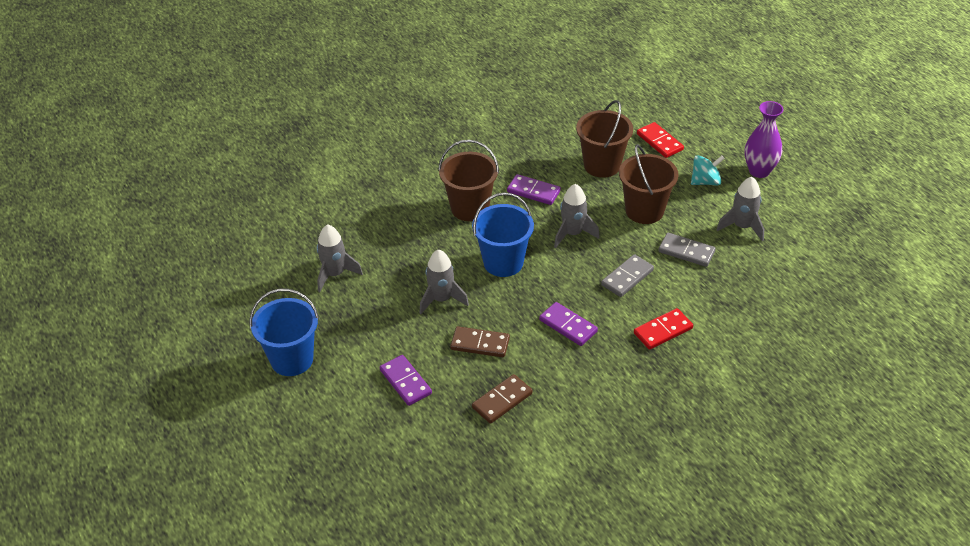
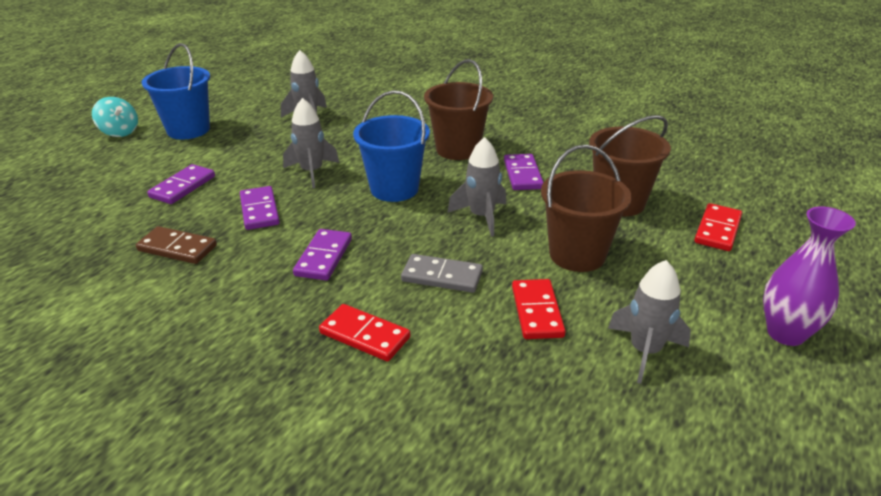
camera: 60 degrees right, 10 degrees down
(480, 344) = (259, 210): brown domino -> purple domino
(686, 252) = (536, 311): grey domino -> red domino
(705, 181) = (694, 288): turquoise spinning top -> turquoise spinning top (119, 132)

